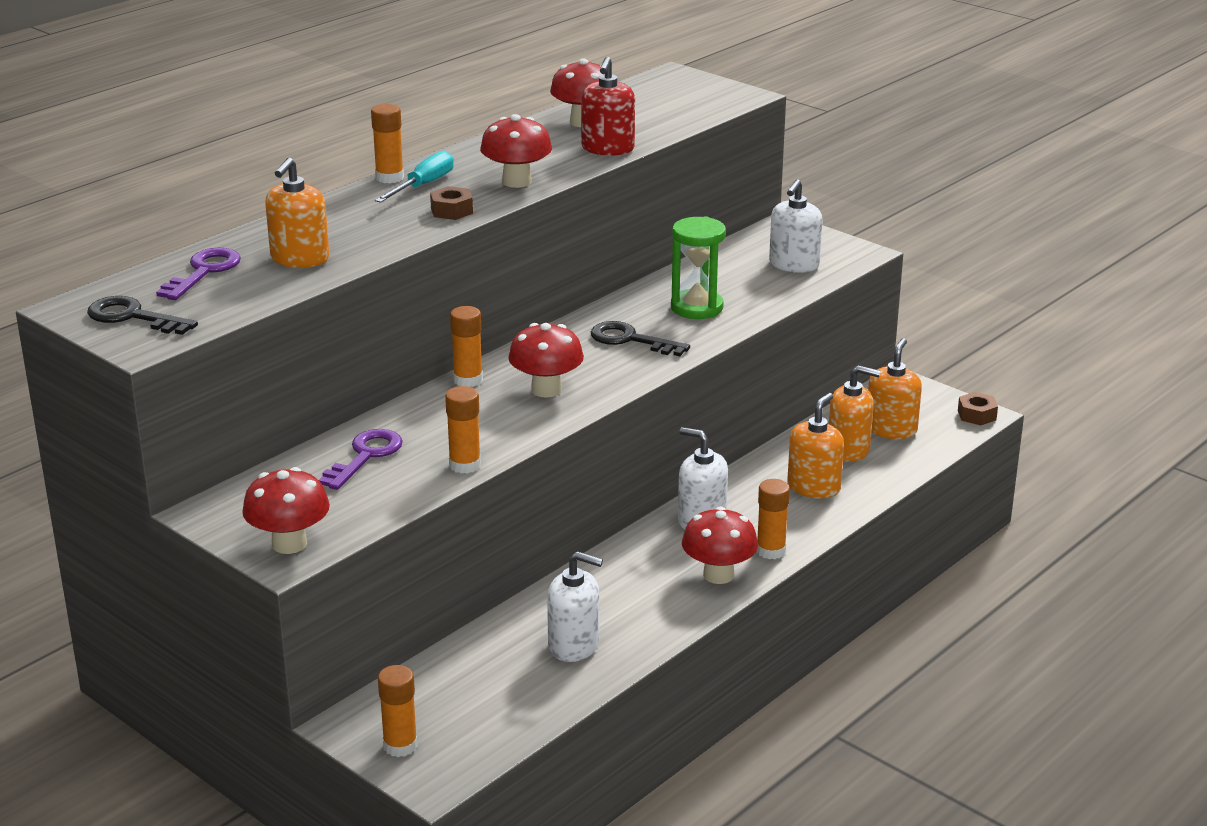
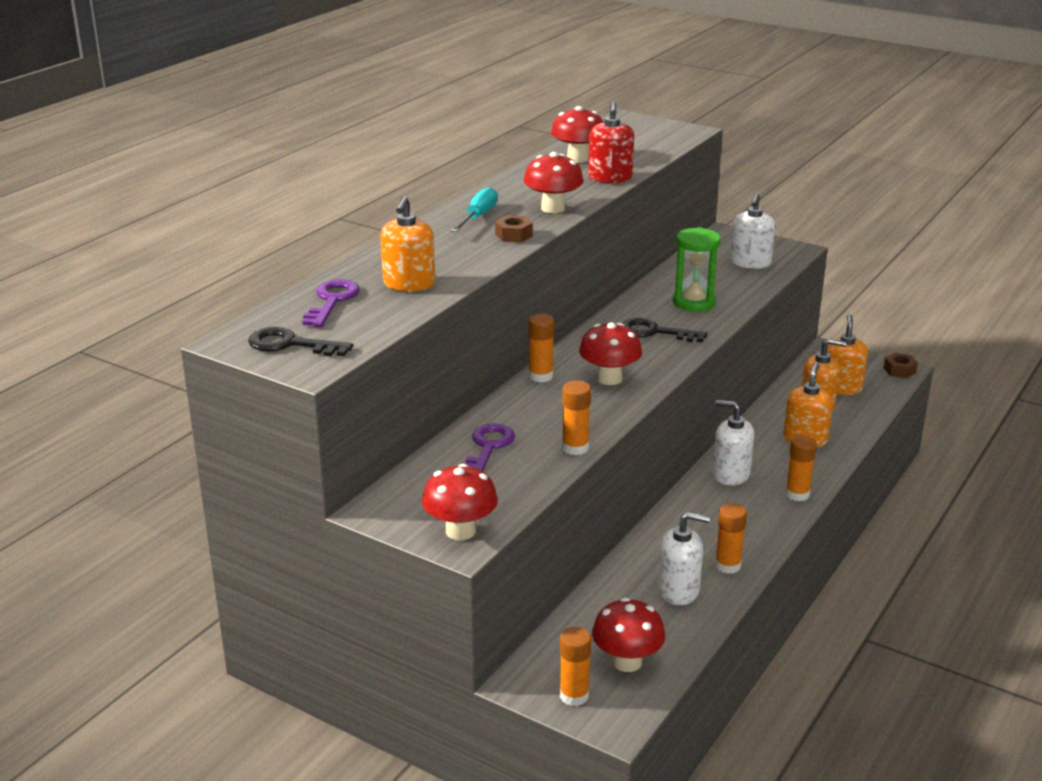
camera: 10 degrees left, 0 degrees up
(389, 177) = (446, 212): orange glue stick -> orange glue stick (727, 565)
(718, 575) = (766, 518): red mushroom -> red mushroom (627, 662)

